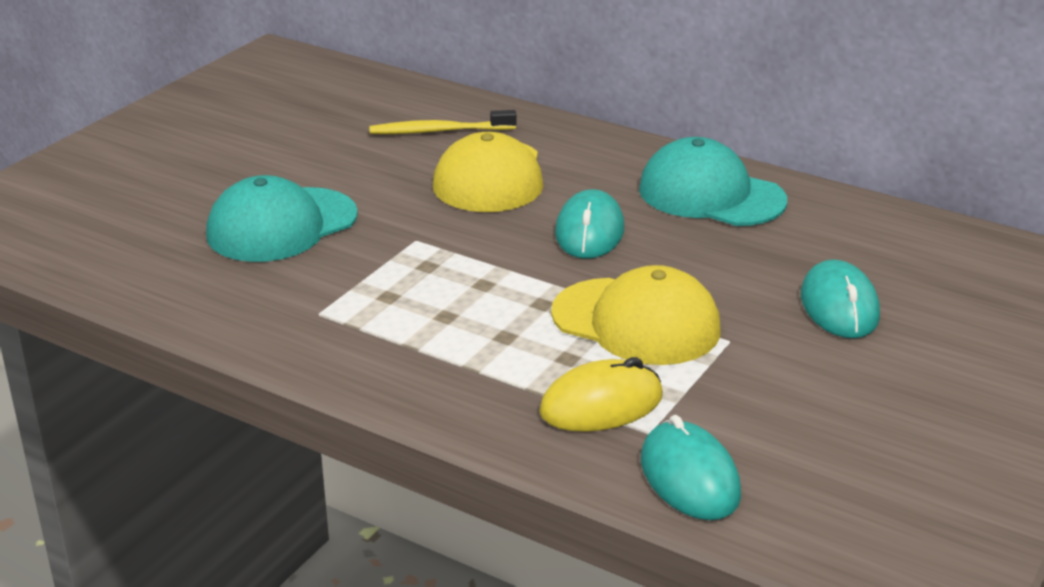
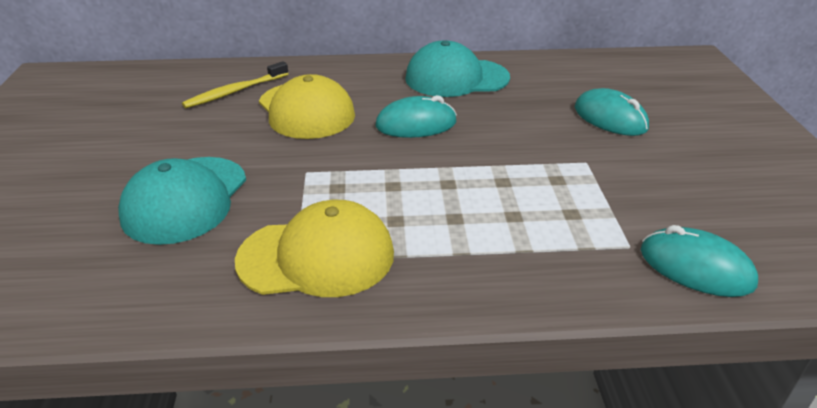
camera: 35 degrees left, 5 degrees up
(589, 232) = (416, 124): turquoise mouse -> turquoise mouse turned 75 degrees counterclockwise
(601, 404) = (577, 240): yellow mouse -> none
(636, 322) = (520, 172): yellow cap -> yellow cap (316, 256)

